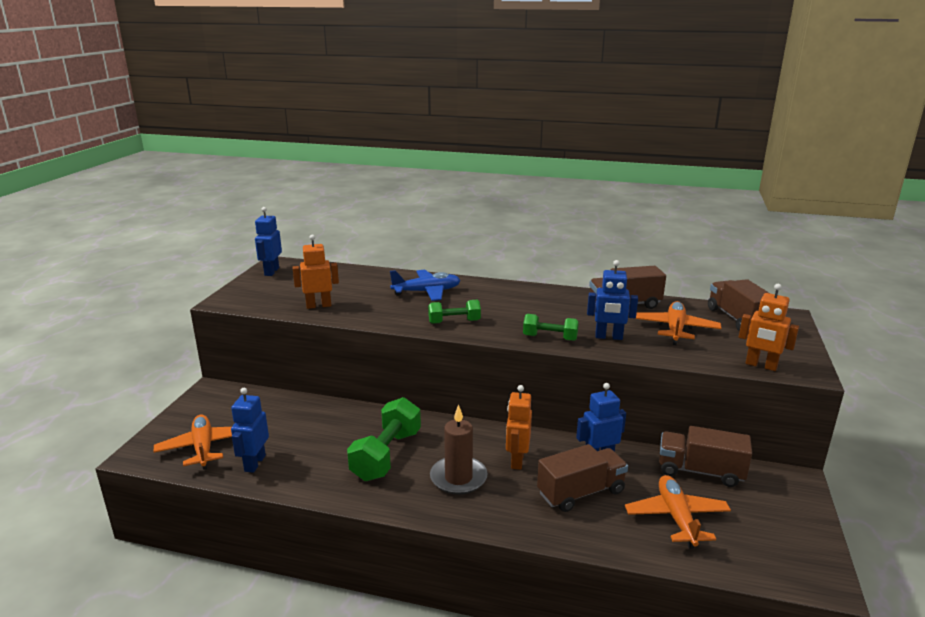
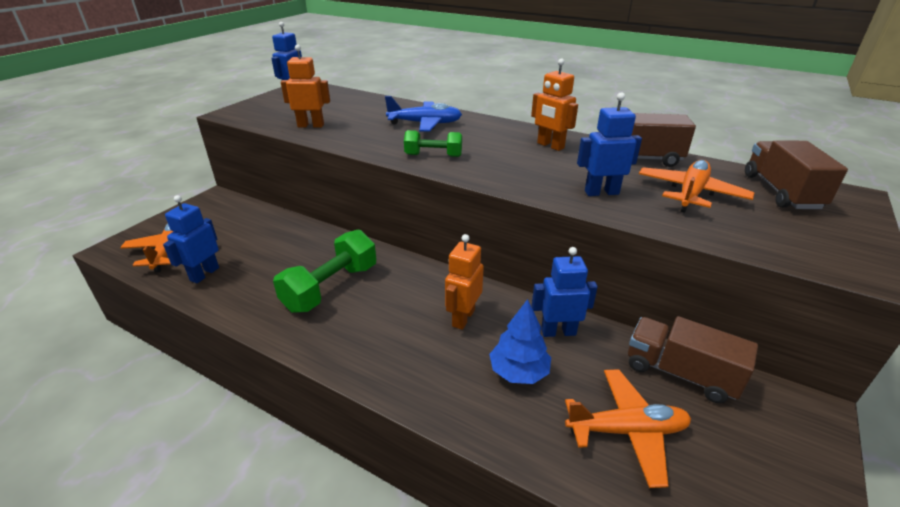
camera: 15 degrees right, 10 degrees up
(458, 478) = (390, 327): brown candle -> none
(550, 338) = (529, 185): green dumbbell -> none
(581, 492) = (518, 372): brown truck -> blue tree
(608, 337) = (601, 192): blue robot -> blue robot turned 150 degrees clockwise
(676, 517) = (627, 431): orange plane -> orange plane turned 75 degrees clockwise
(761, 365) = (797, 254): orange robot -> orange robot (550, 146)

